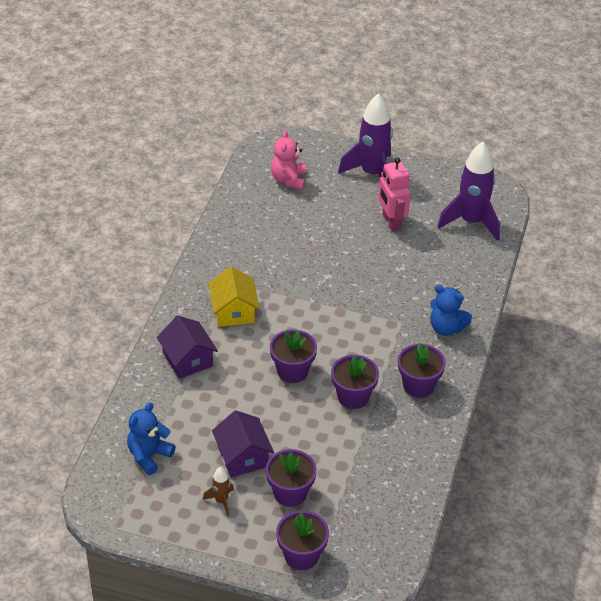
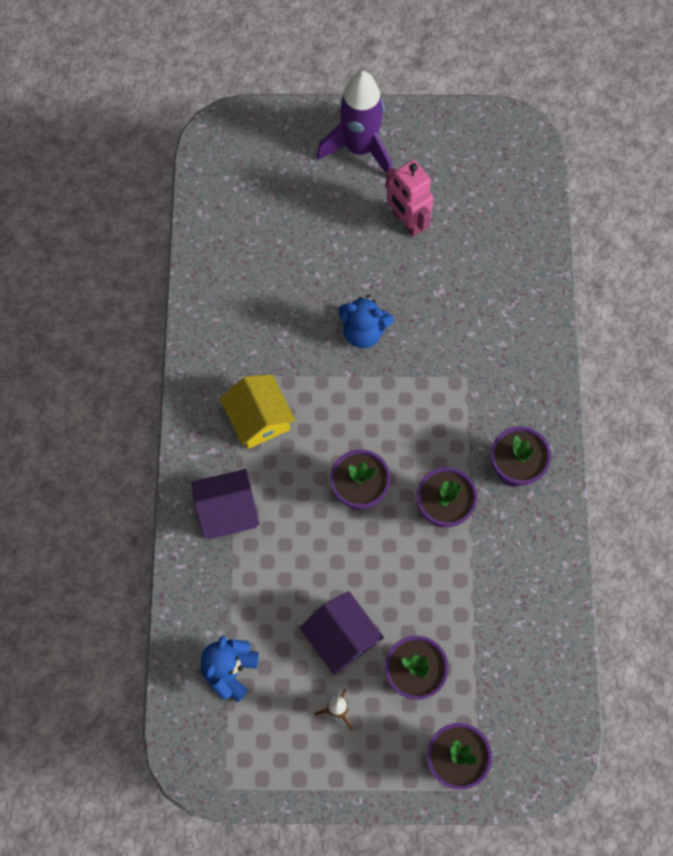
camera: 15 degrees left, 25 degrees up
(187, 359) = (227, 511): purple house -> purple house turned 60 degrees counterclockwise
(289, 180) = (259, 187): pink teddy bear -> none
(446, 328) = (521, 370): blue teddy bear -> blue teddy bear (363, 332)
(471, 222) = (503, 194): purple rocket -> none

